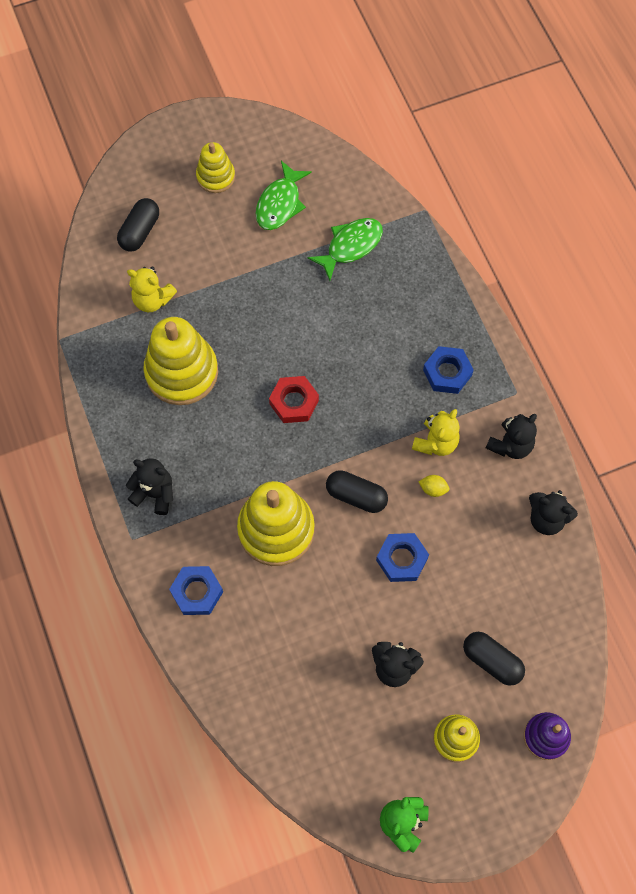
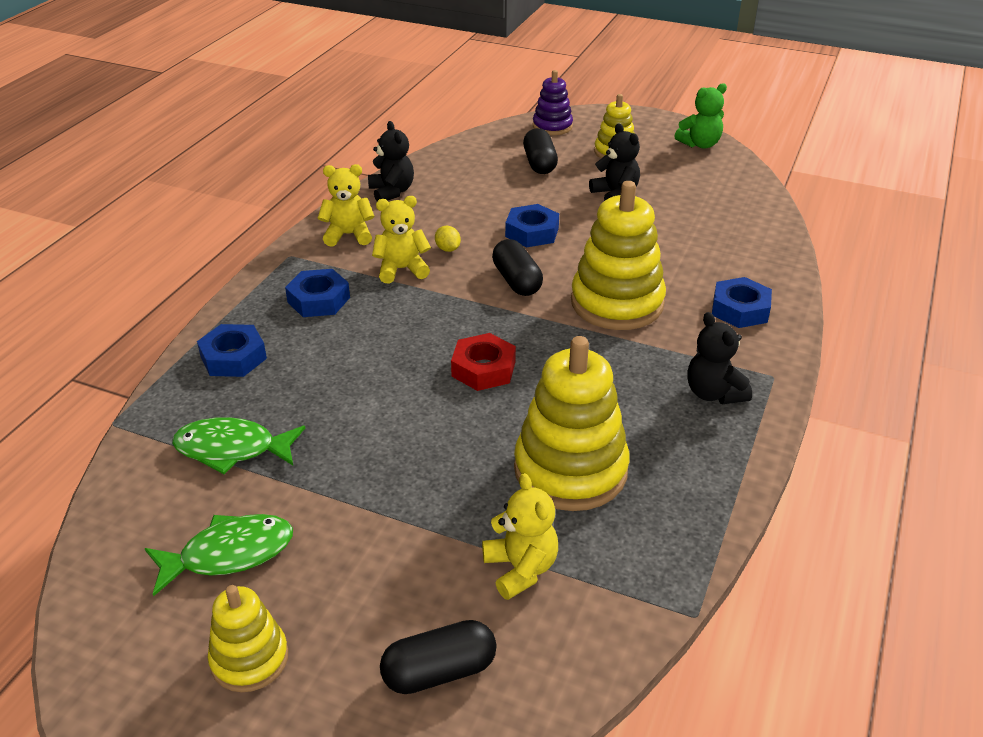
camera: 135 degrees left, 30 degrees down
(430, 293) = (233, 357): none -> blue nut
(510, 445) = (348, 235): black teddy bear -> yellow teddy bear

